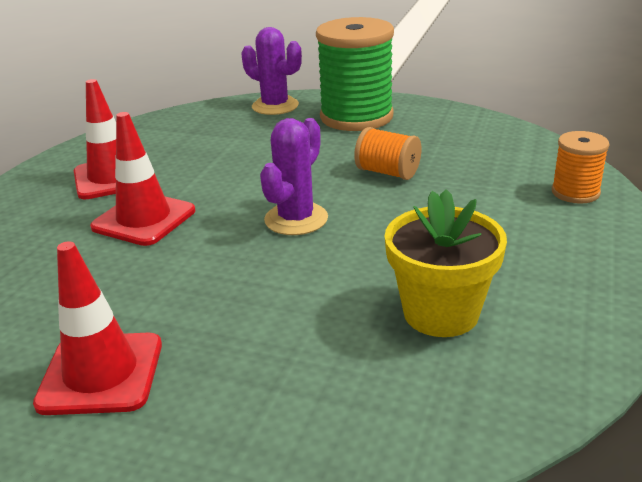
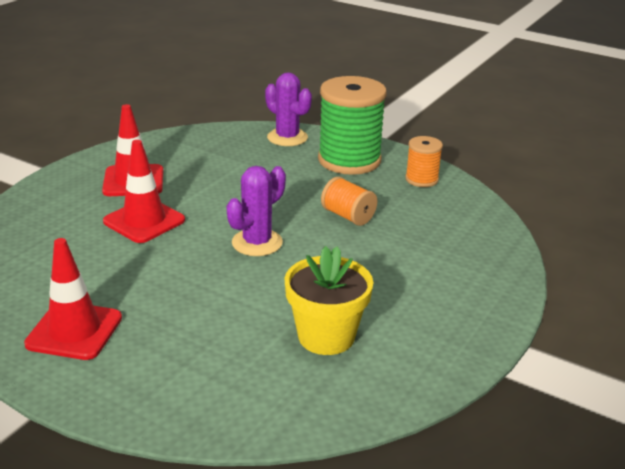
camera: 10 degrees right, 0 degrees up
(575, 192) = (488, 262): orange spool -> orange spool (421, 179)

